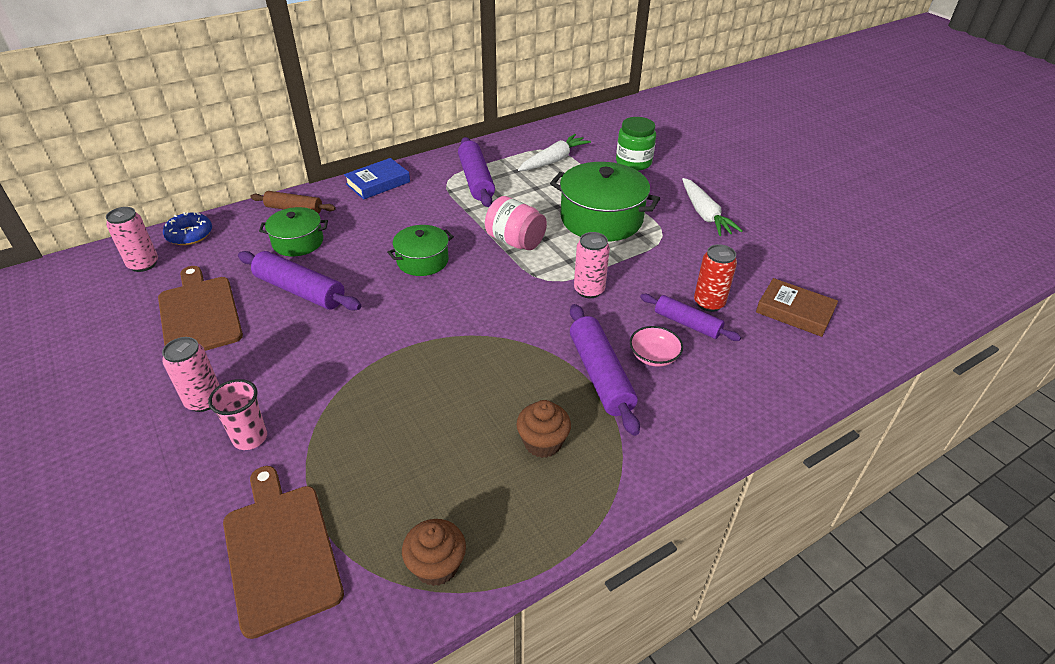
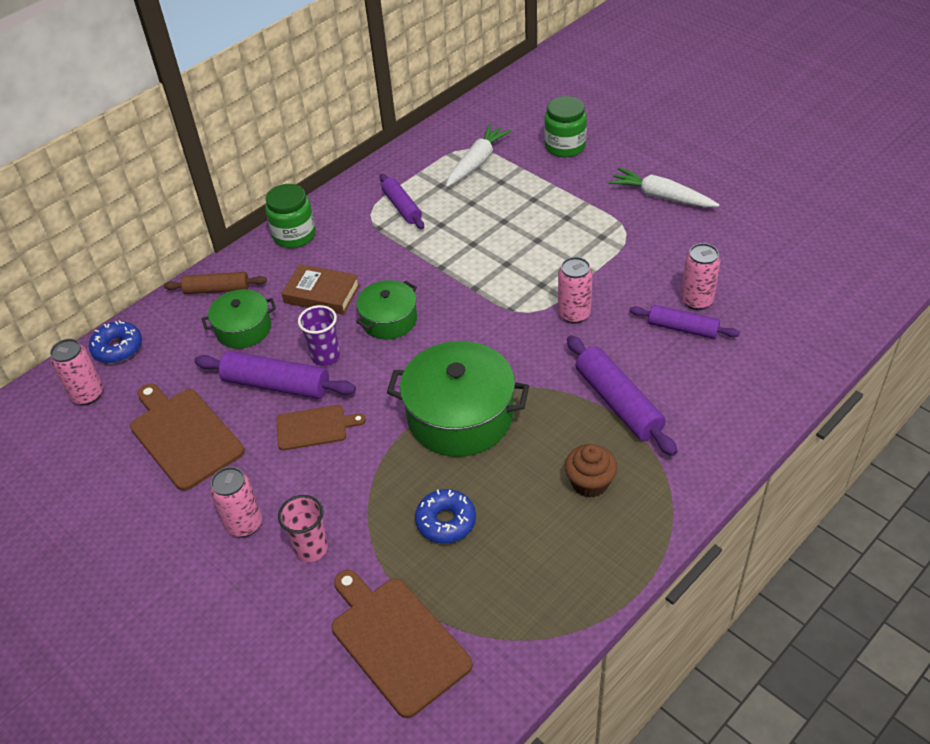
camera: 10 degrees left, 5 degrees up
(312, 332) = (314, 427): none -> brown cutting board
(353, 277) = (325, 356): none -> purple cup
(378, 183) = (294, 235): blue book -> green jar
(387, 444) = (446, 521): none -> blue donut
(436, 565) = (541, 616): brown cupcake -> none
(476, 180) = (402, 207): purple rolling pin -> purple rolling pin, size x0.65
(515, 241) = (476, 274): pink jar -> none
(601, 219) = (556, 226): green pot -> green pot (460, 416)
(654, 356) = (662, 371): pink bowl -> none
(704, 214) = (661, 197): white carrot -> white carrot turned 150 degrees clockwise
(709, 303) = (696, 301): red can -> pink can
(794, 312) = (781, 291): brown book -> brown book (322, 294)

